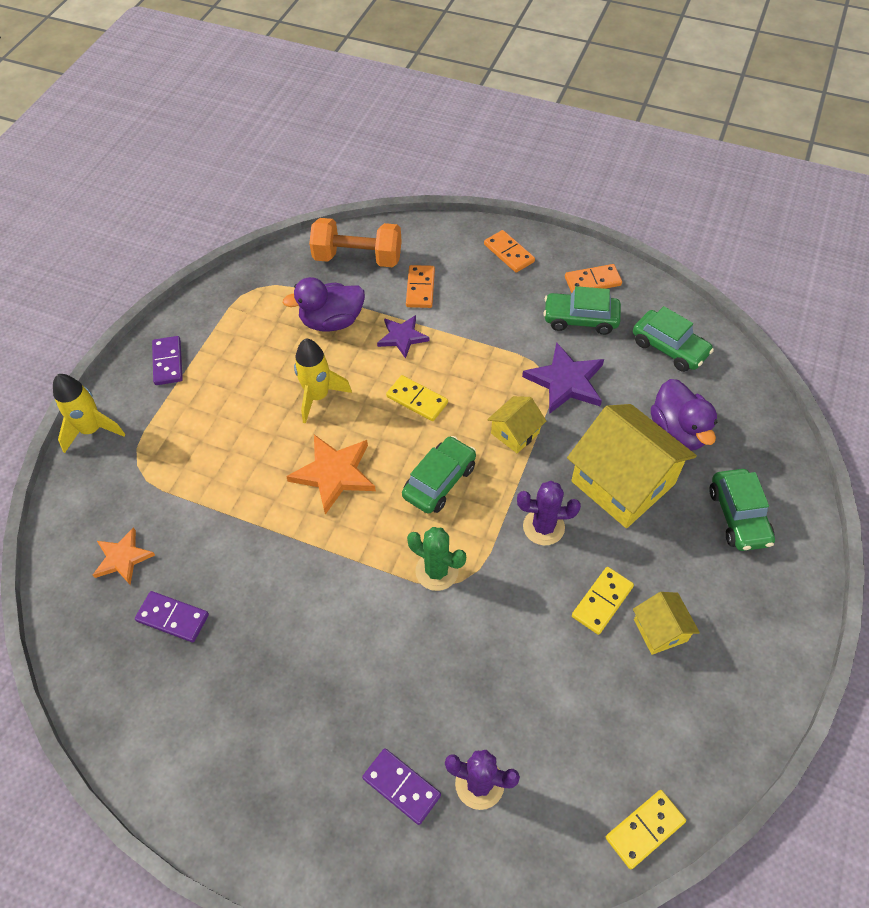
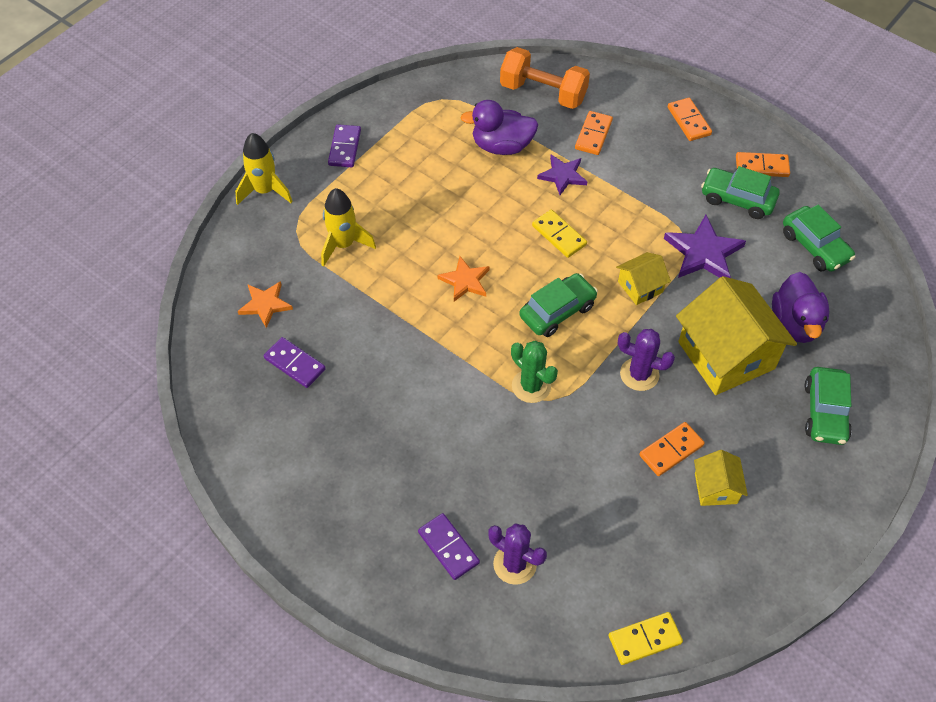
camera: 15 degrees right, 0 degrees up
(318, 396) = (470, 210): yellow rocket -> yellow rocket (343, 245)
(334, 473) = (465, 281): orange star -> orange star, size x0.65
(602, 601) = (671, 450): yellow domino -> orange domino

